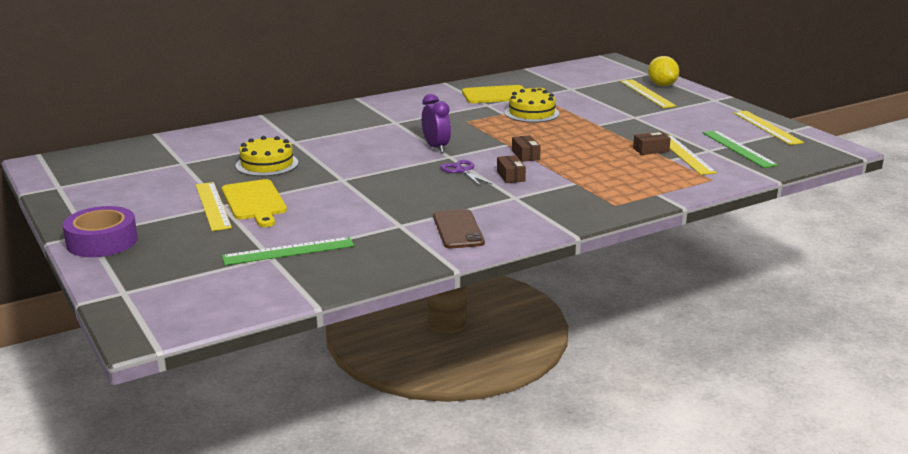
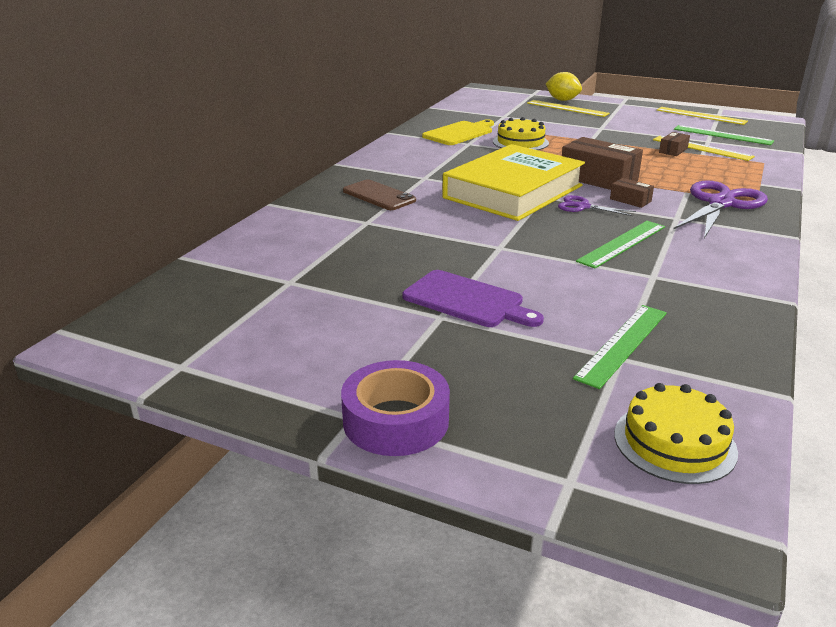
camera: 35 degrees left, 5 degrees up
(212, 206) = (432, 321): yellow ruler -> none
(254, 202) = (467, 300): yellow cutting board -> purple cutting board
(267, 164) = (390, 254): yellow cake -> yellow cake (674, 442)
(429, 201) = (622, 243): none -> green ruler
(436, 147) = (513, 192): purple clock -> yellow book
(458, 229) = (706, 263): brown phone -> brown phone (378, 196)
(525, 155) = (598, 179): brown box -> brown box, size x2.04
(579, 198) = (721, 203): none -> purple scissors

